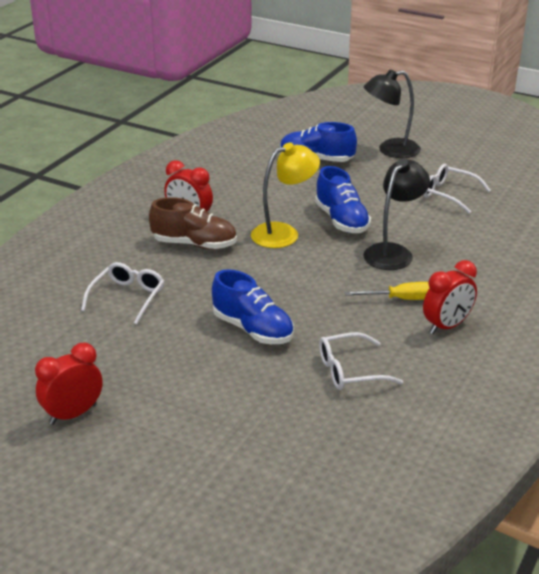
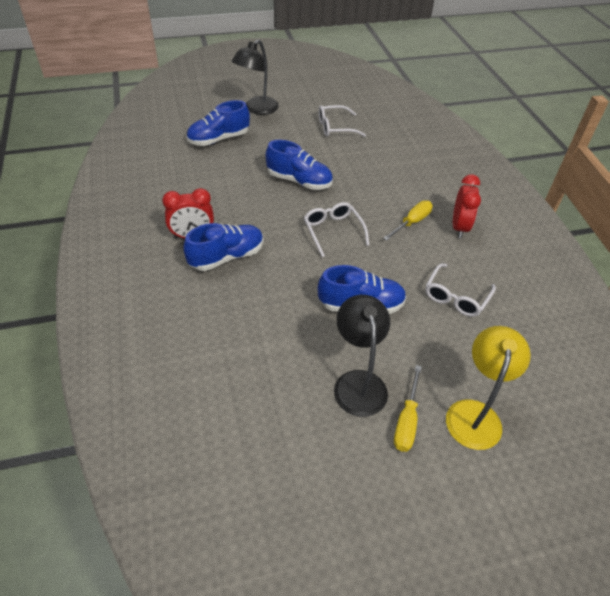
camera: 45 degrees left, 15 degrees up
(73, 414) = (342, 474): red clock -> none
(127, 298) = (240, 336): white glasses -> white glasses (333, 231)
(167, 417) = (407, 421): none -> yellow screwdriver
(194, 244) = (227, 257): brown shoe -> blue shoe
(284, 233) = (276, 212): yellow lamp -> yellow lamp (475, 413)
(393, 252) = (361, 189): black lamp -> black lamp (358, 382)

